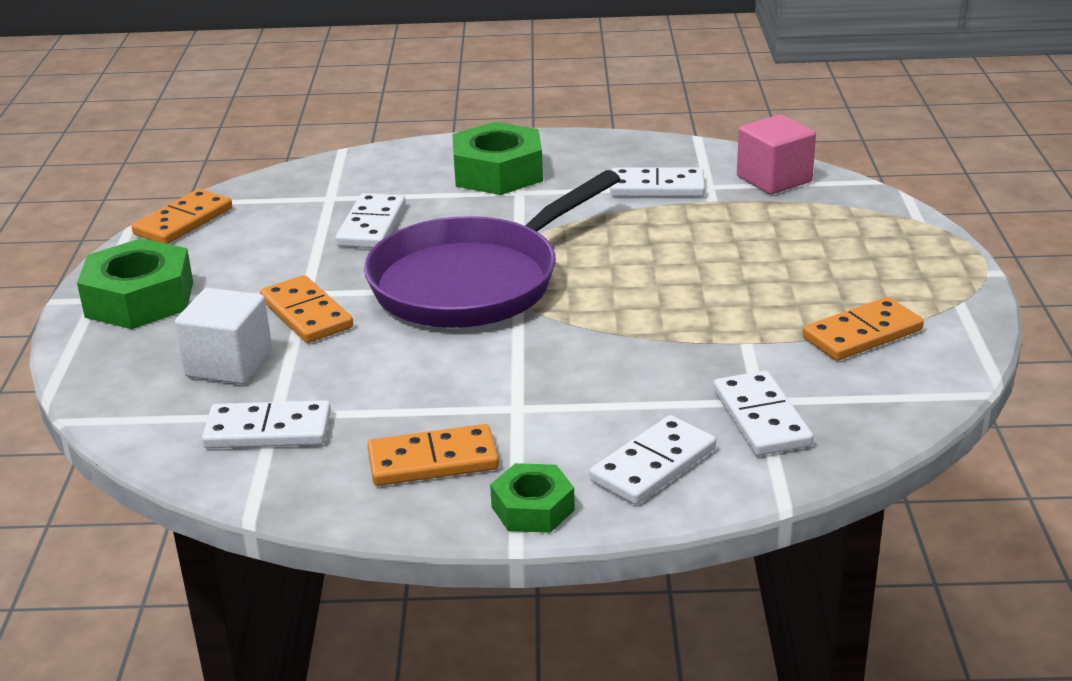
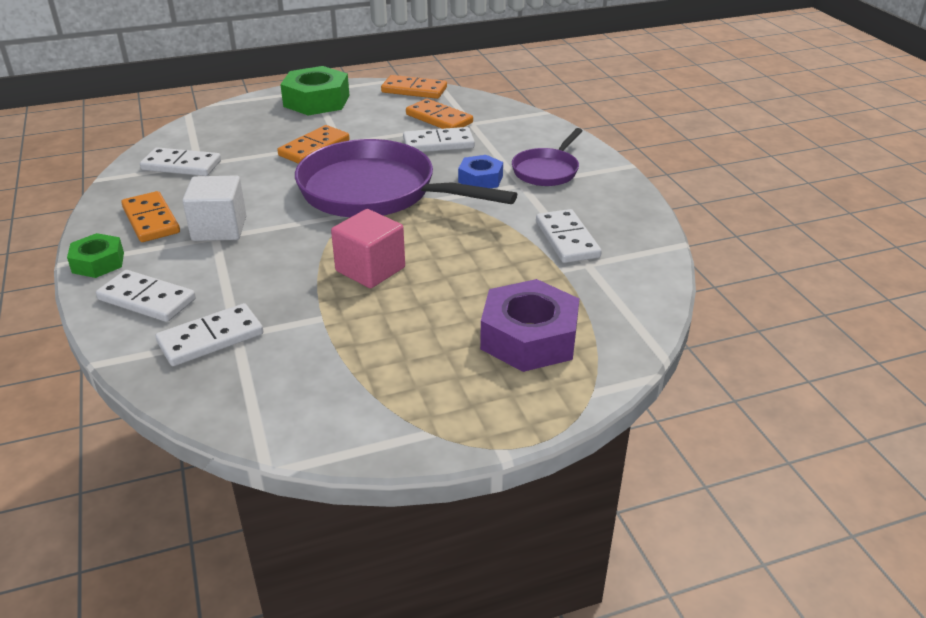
camera: 70 degrees right, 5 degrees up
(229, 364) = (251, 139): white cube -> white cube (219, 229)
(268, 430) = (181, 165): white domino -> white domino turned 60 degrees counterclockwise
(489, 212) = (480, 179): none -> blue nut
(498, 173) = (547, 170): green nut -> purple pan
(774, 179) = (624, 295): pink cube -> pink cube (370, 269)
(827, 234) = (529, 337): none -> purple nut
(862, 334) = (352, 376): orange domino -> orange domino (439, 119)

